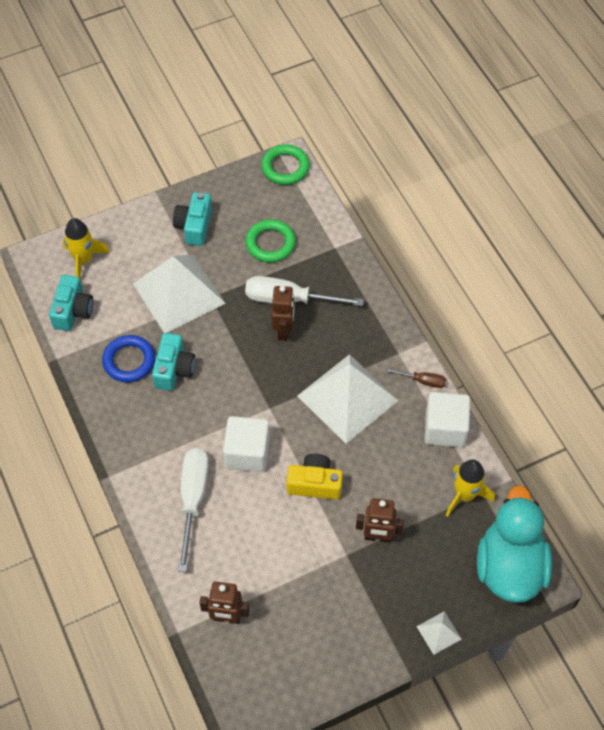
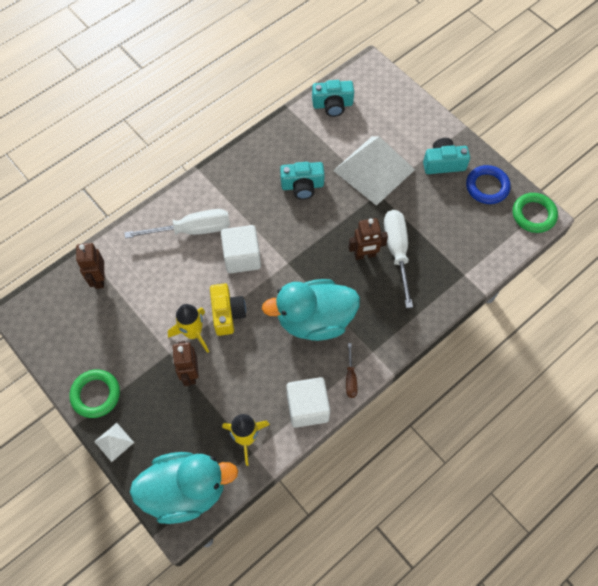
camera: 75 degrees right, 5 degrees up
(84, 260) = (381, 98): yellow rocket -> yellow rocket (193, 333)
(129, 361) = (300, 154): blue ring -> blue ring (487, 187)
(270, 243) = (448, 223): green ring -> green ring (96, 395)
(347, 398) = (314, 320): white pyramid -> turquoise duck

